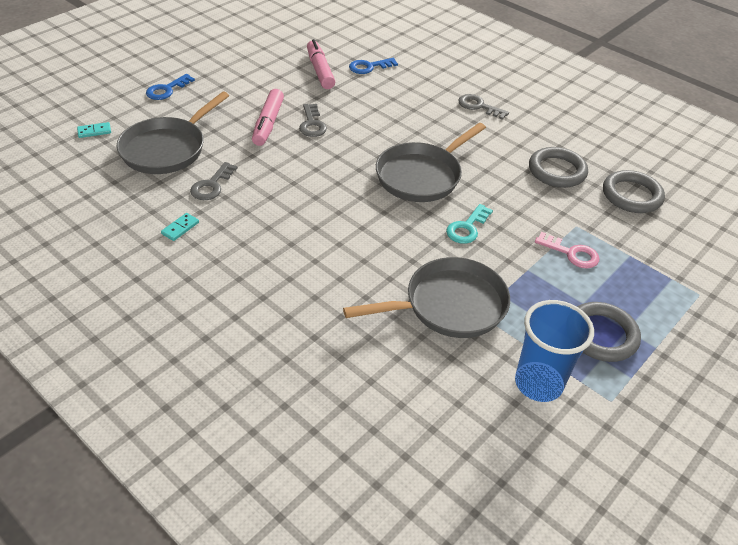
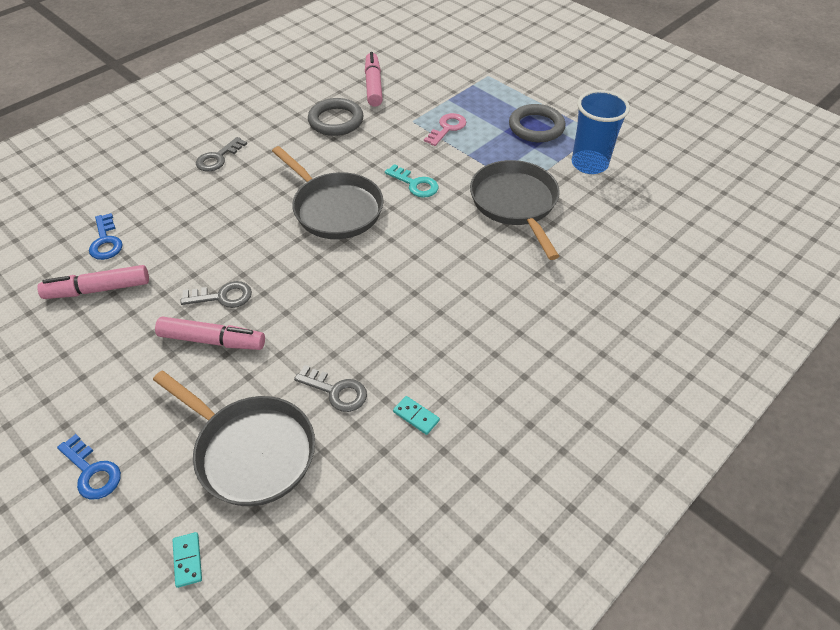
camera: 85 degrees left, 5 degrees up
(631, 195) = (373, 85): grey ring -> pink marker

